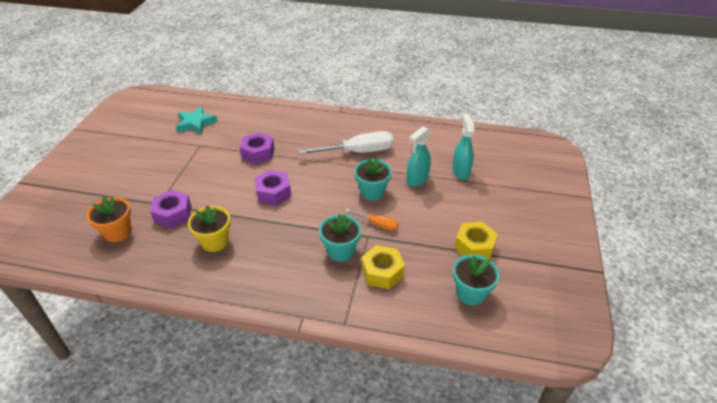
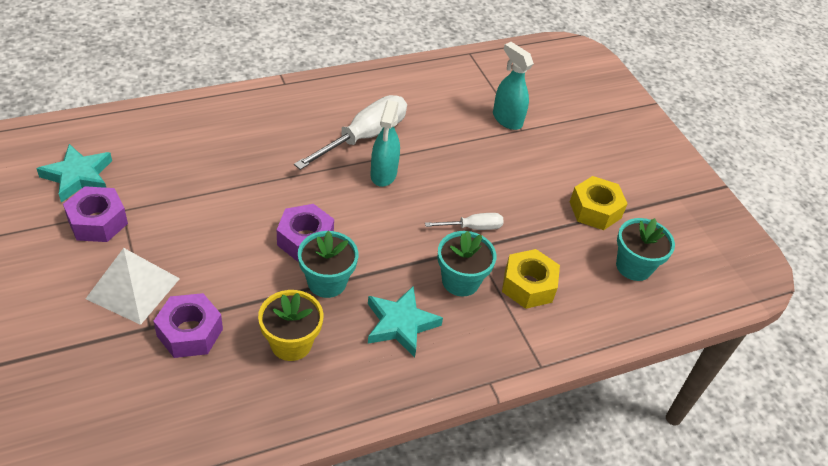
camera: 40 degrees left, 5 degrees up
(118, 232) = (130, 398): orange flower pot -> none
(169, 182) = (133, 288): none -> white pyramid
(258, 153) = (227, 189): purple nut -> purple nut (98, 222)
(282, 259) = (400, 324): none -> turquoise star
(372, 192) = (430, 187): turquoise flower pot -> turquoise flower pot (327, 282)
(377, 224) = (472, 227): orange screwdriver -> white screwdriver
(417, 180) = (467, 149): turquoise spray bottle -> turquoise spray bottle (383, 174)

